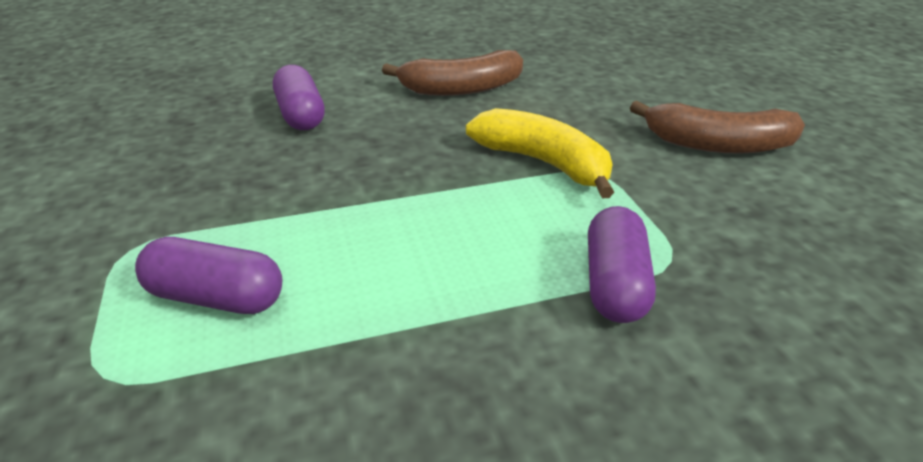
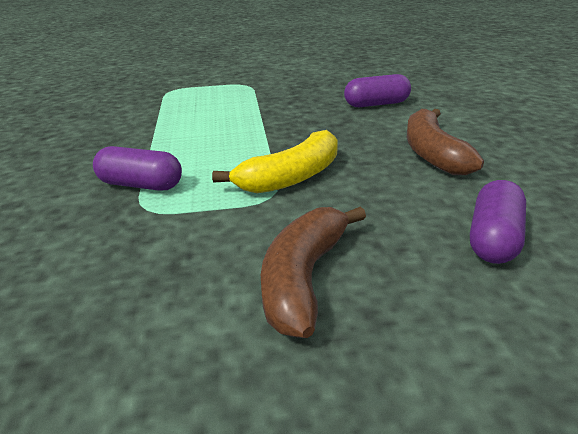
camera: 100 degrees right, 5 degrees down
(216, 297) = (202, 100): purple capsule -> purple capsule (493, 239)

